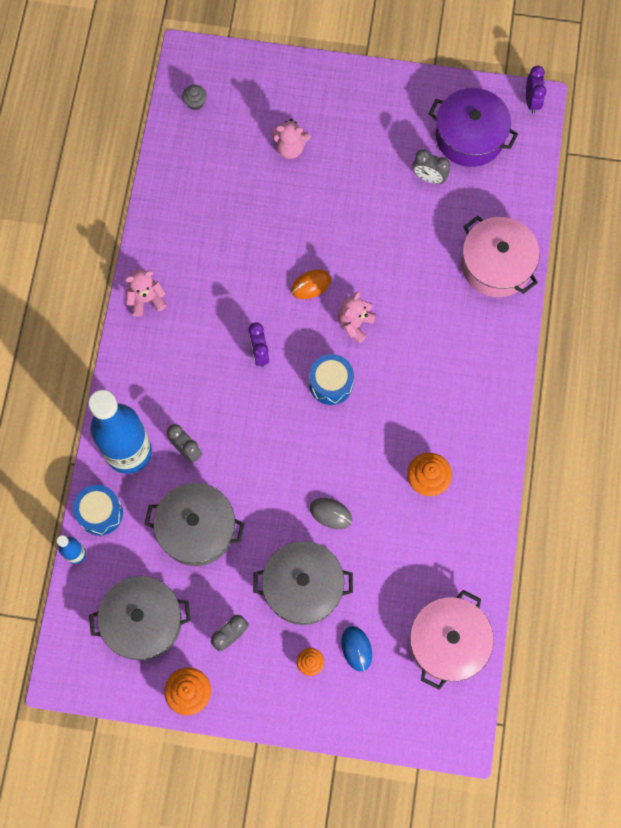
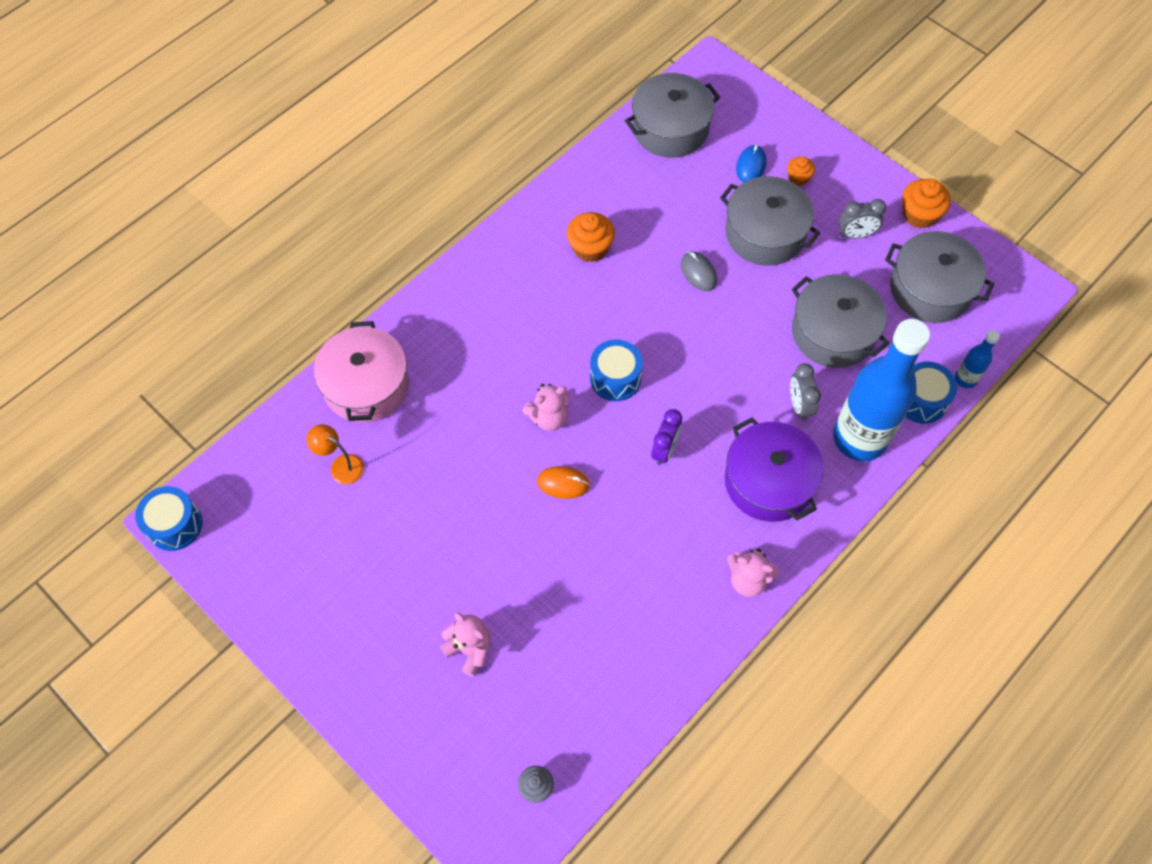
camera: 145 degrees left, 10 degrees down
(429, 178) = (353, 514): grey clock -> none
(448, 642) = (670, 128): pink pot -> grey pot
(464, 202) = (341, 466): none -> orange lamp
(470, 136) = (272, 530): purple pot -> purple pot (768, 481)
(532, 101) = (174, 525): purple clock -> blue drum

